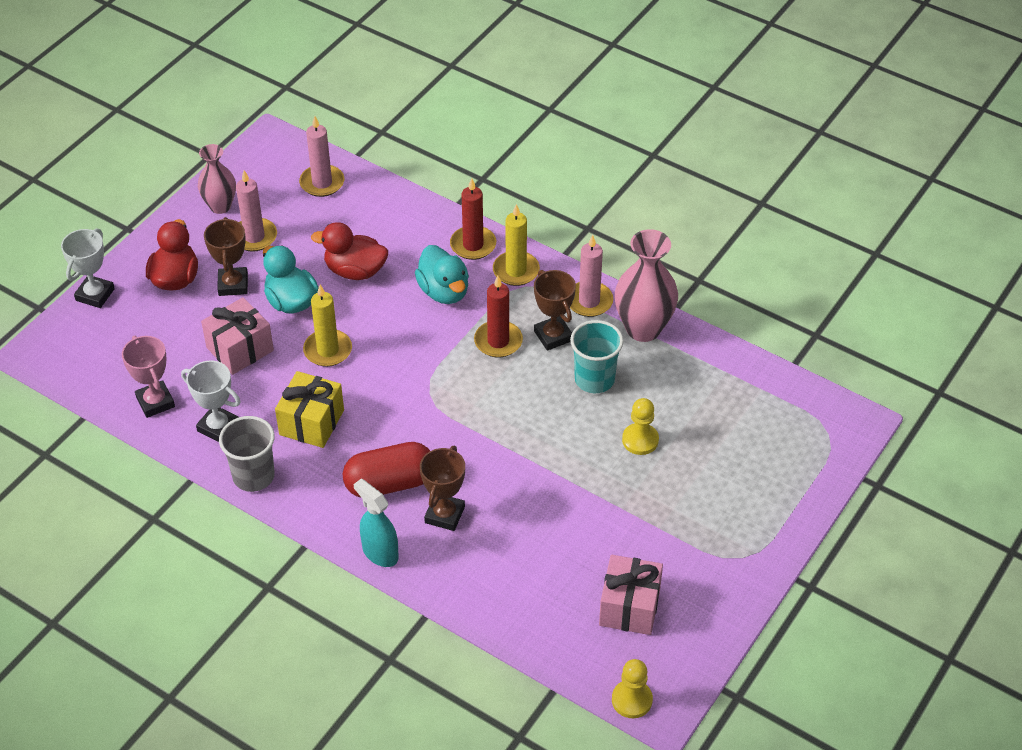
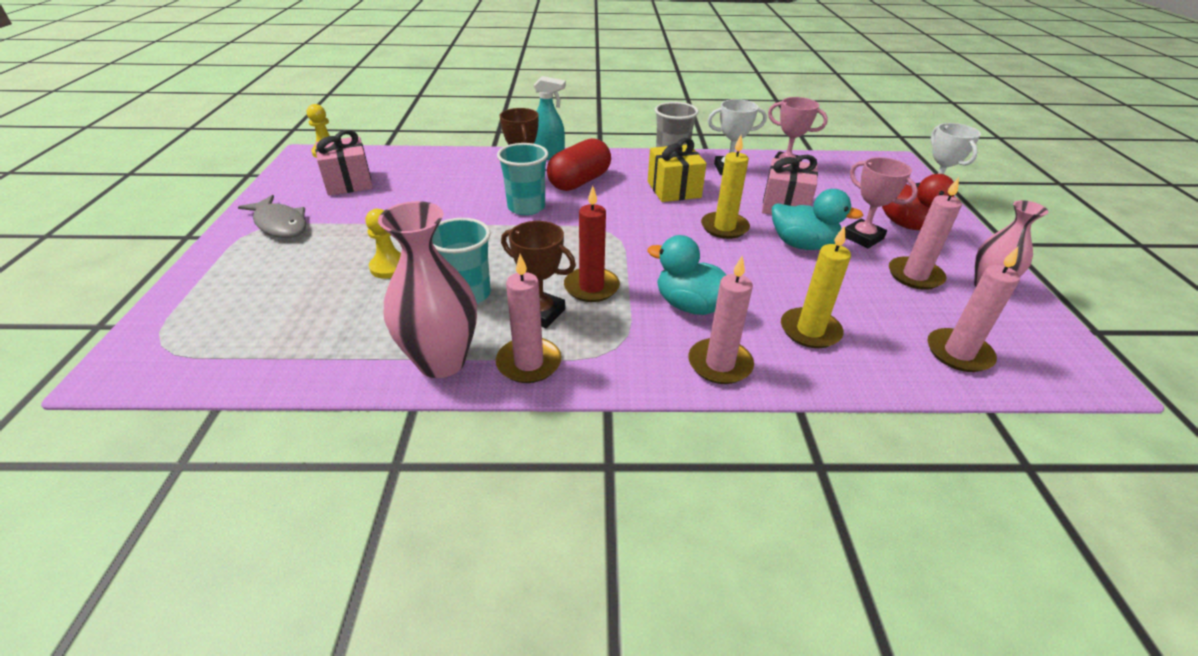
camera: 145 degrees right, 10 degrees down
(233, 284) = (862, 237): brown trophy -> pink trophy
(355, 271) = (792, 287): red duck -> none
(473, 245) = (720, 364): red candle -> pink candle
(475, 466) = (526, 207): none -> turquoise cup
(516, 271) = (642, 358): yellow candle -> yellow candle (810, 331)
(719, 555) = (280, 224): none -> grey fish

